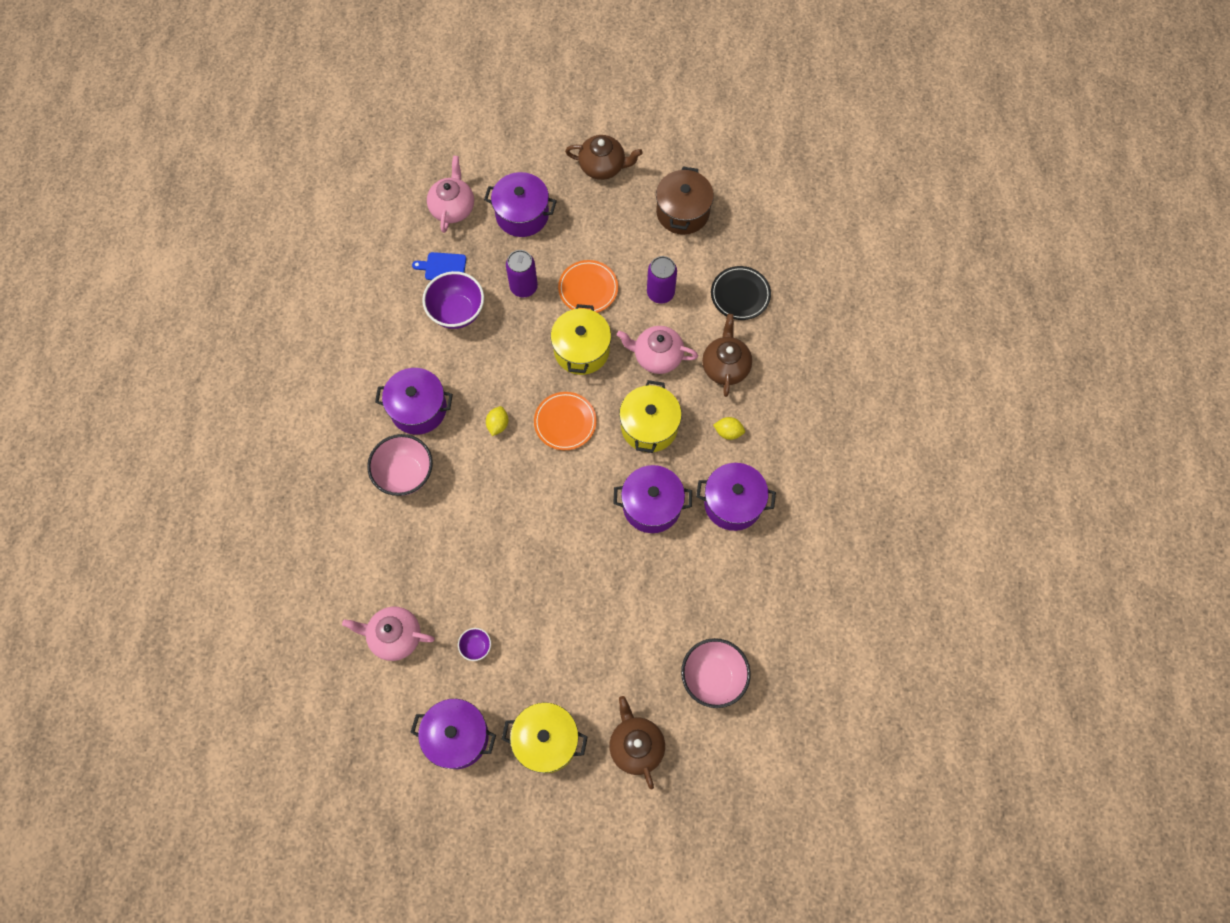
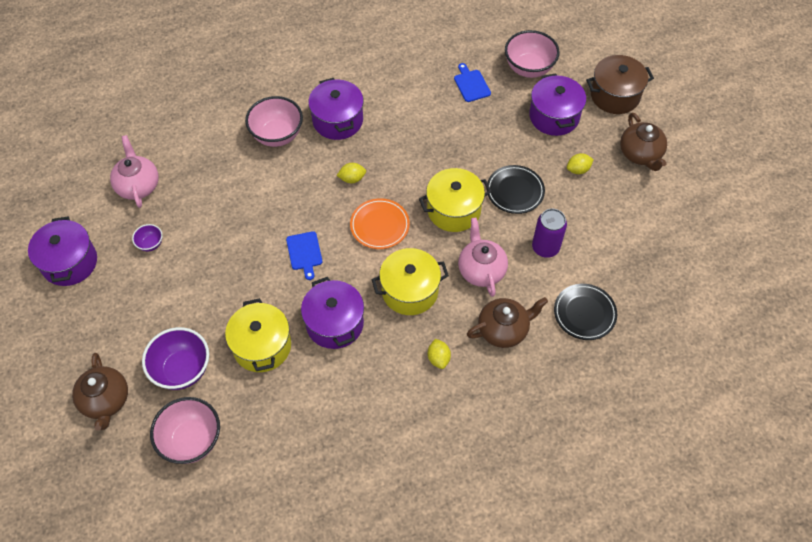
camera: 65 degrees right, 10 degrees down
(453, 208) = (529, 68): pink teapot -> pink bowl
(457, 312) = (437, 110): purple bowl -> purple bowl (182, 370)
(523, 287) = (487, 145): purple can -> none
(546, 740) = (87, 328): yellow pot -> yellow pot (262, 346)
(561, 502) = (304, 253): none -> blue cutting board
(588, 288) = (515, 191): orange plate -> black plate
(592, 225) = (578, 169): none -> yellow lemon
(636, 745) = (105, 401): brown teapot -> brown teapot turned 120 degrees clockwise
(683, 212) = (638, 233): brown pot -> brown pot (615, 95)
(733, 503) = (369, 390): purple pot -> none

